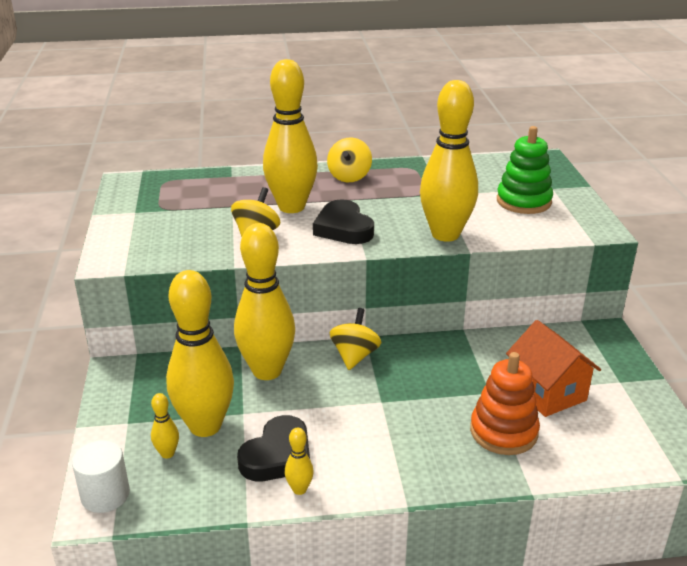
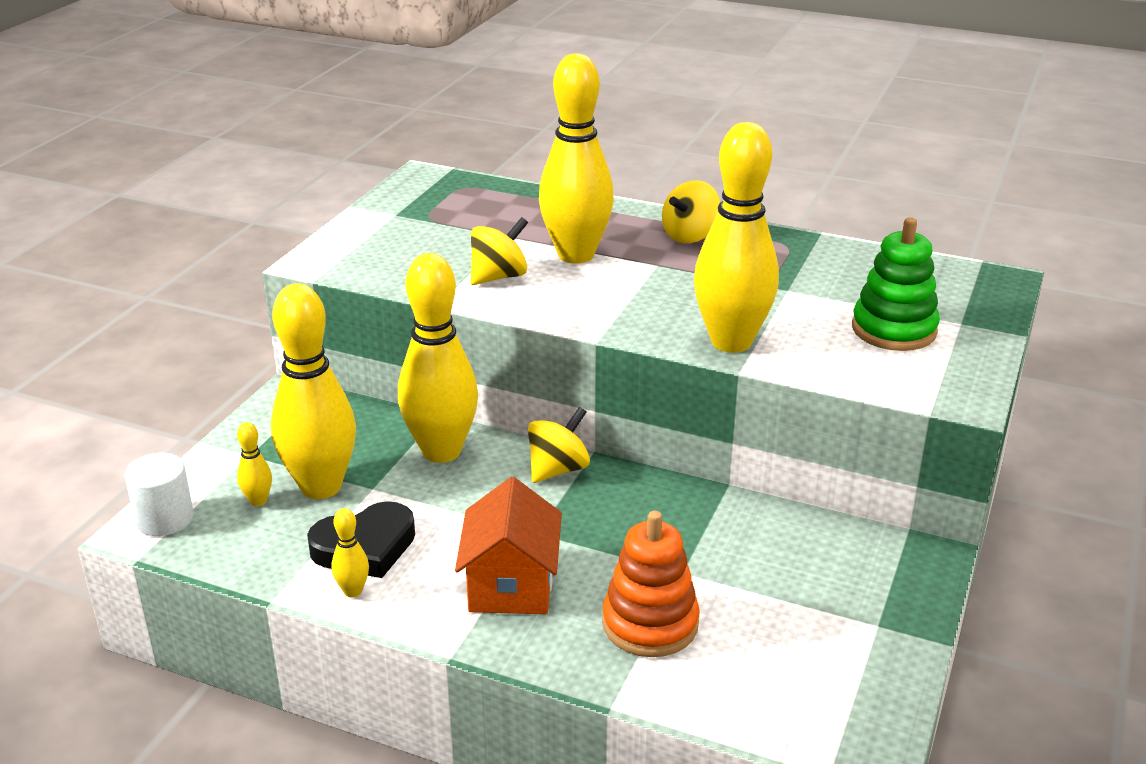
camera: 30 degrees right, 0 degrees up
(343, 228) = (609, 298): black heart -> none
(547, 392) = (759, 600): orange house -> orange house (511, 585)

